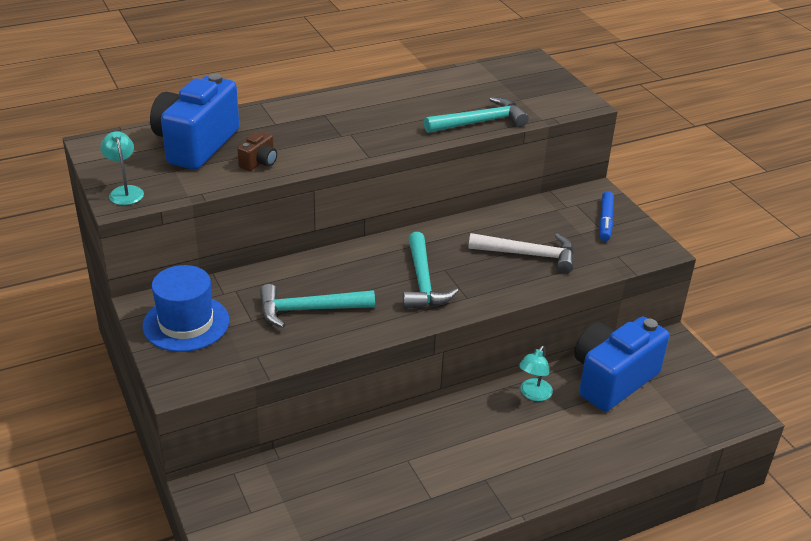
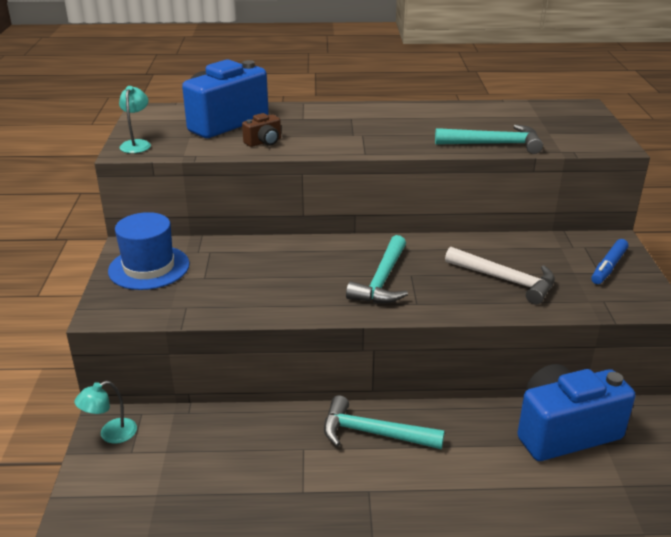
camera: 25 degrees right, 5 degrees down
(309, 310) = (260, 280): turquoise hammer -> turquoise hammer (373, 433)
(533, 394) = (468, 423): turquoise lamp -> turquoise lamp (111, 434)

